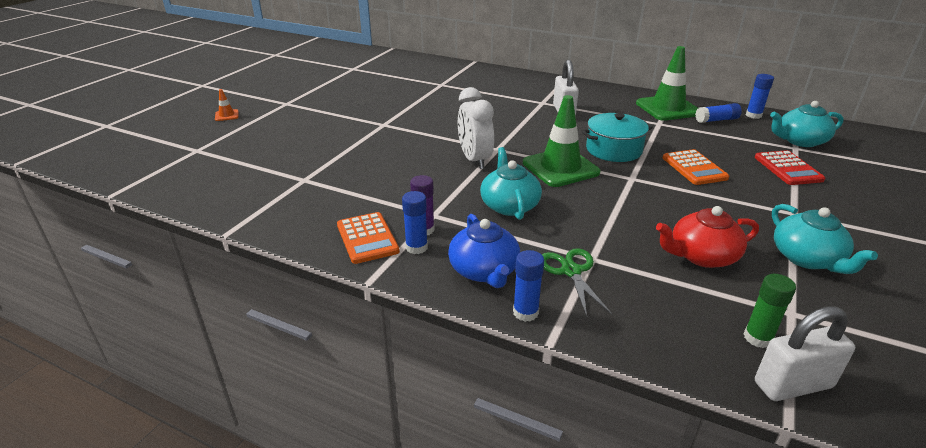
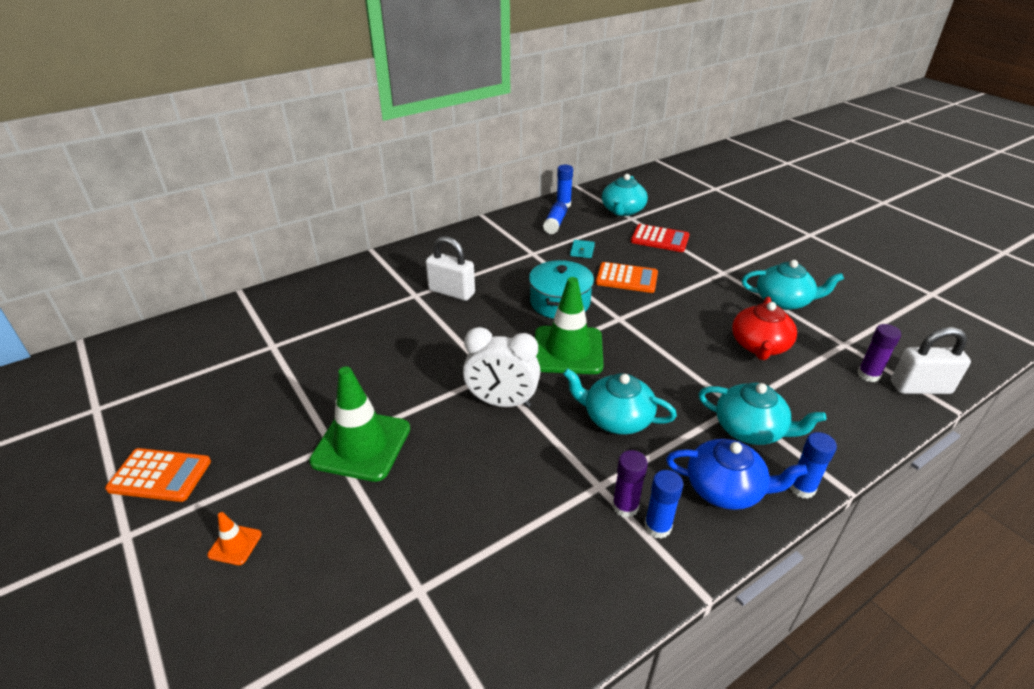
camera: 60 degrees left, 5 degrees up
(227, 115) = (69, 644): orange traffic cone -> orange traffic cone (235, 544)
(367, 238) = (615, 567): orange calculator -> orange calculator (160, 475)
(571, 271) = (750, 429): green scissors -> turquoise teapot
(667, 108) = (508, 234): green traffic cone -> green traffic cone (361, 445)
(699, 140) = (582, 250): none -> turquoise wallet
(758, 338) = (868, 375): green glue stick -> purple glue stick
(793, 385) = (920, 387): white padlock -> white padlock turned 75 degrees clockwise

